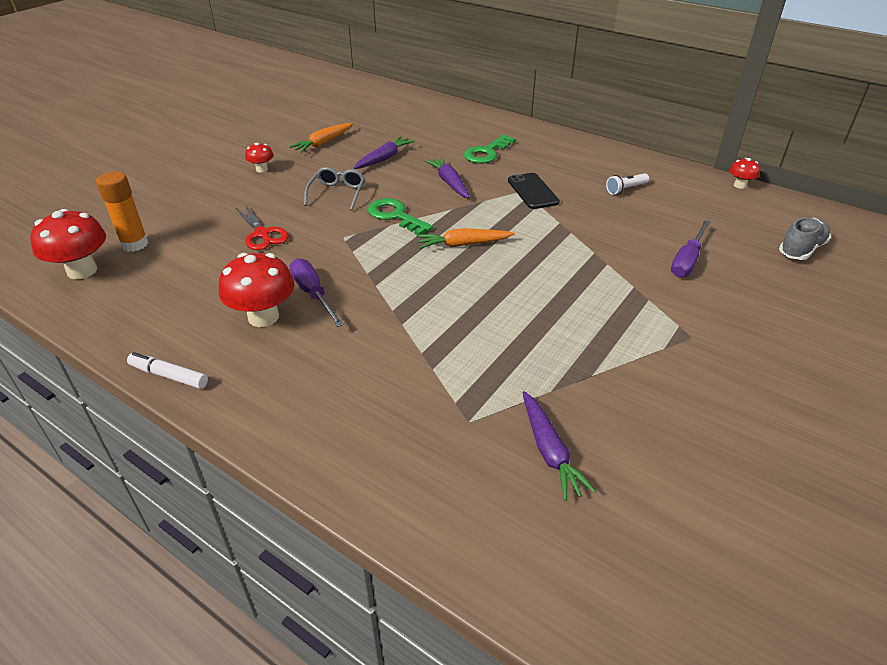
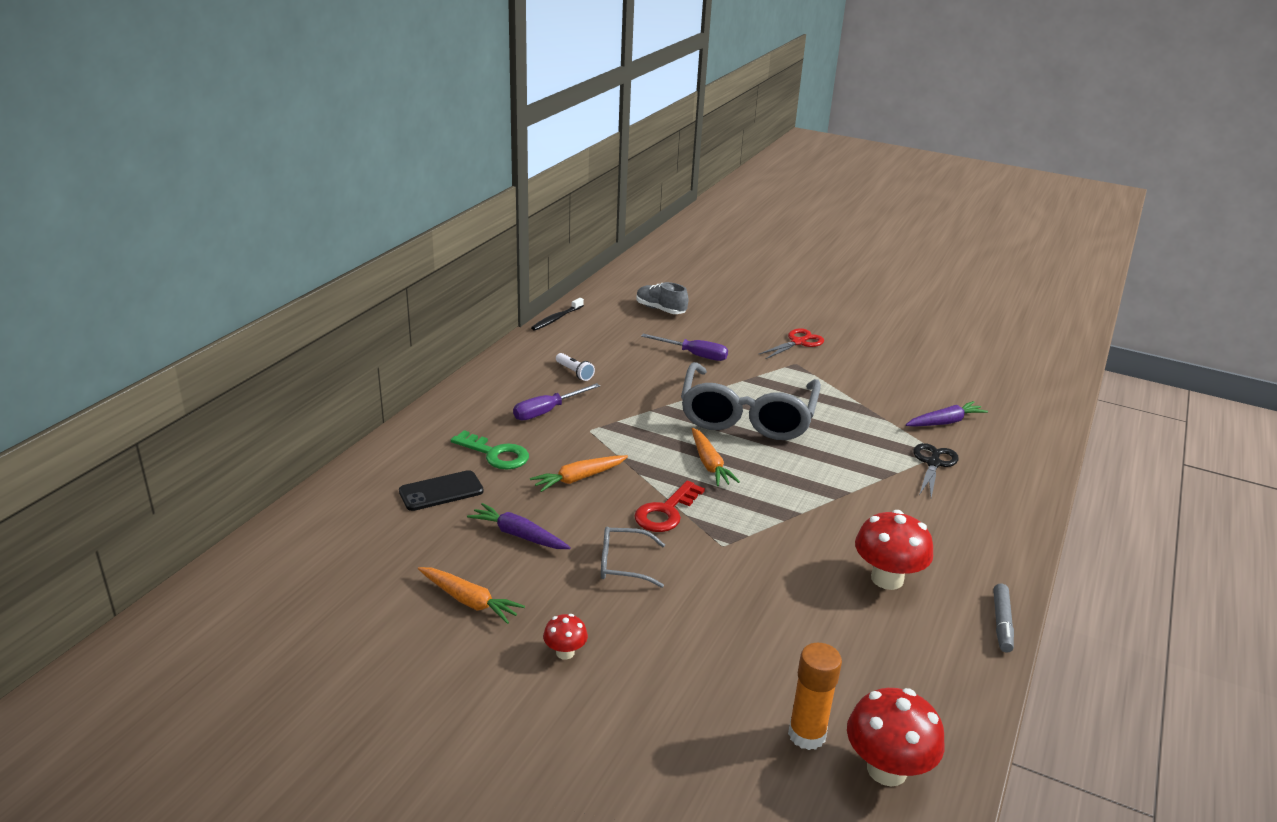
camera: 100 degrees left, 10 degrees down
(169, 376) = (1001, 623): white marker -> grey marker
(262, 234) = (739, 613): red scissors -> red scissors (798, 342)
(313, 294) = (835, 551): purple screwdriver -> purple screwdriver (547, 411)
(395, 216) = (666, 512): green key -> red key
(447, 407) = (933, 463): none -> black scissors
(449, 183) = (579, 478): purple carrot -> orange carrot
(532, 191) = (589, 424): black phone -> black phone (441, 491)
(553, 279) = (747, 416): none -> grey glasses
(740, 185) = (556, 319): red mushroom -> black toothbrush

